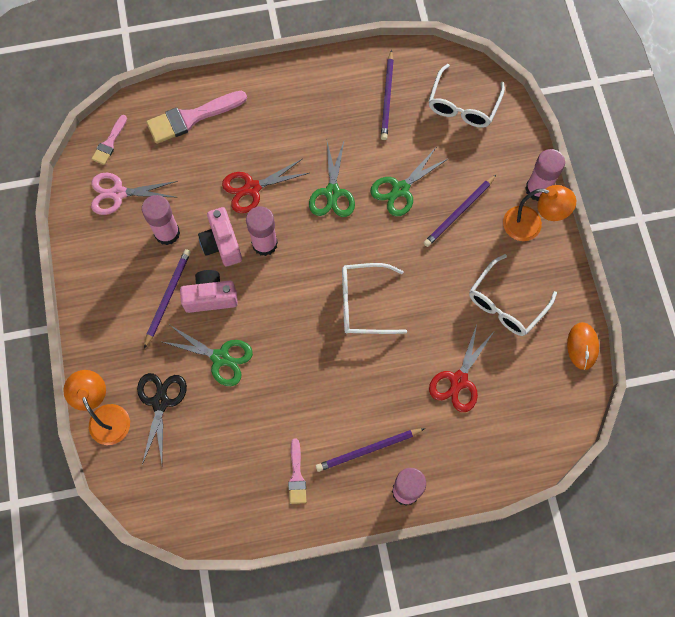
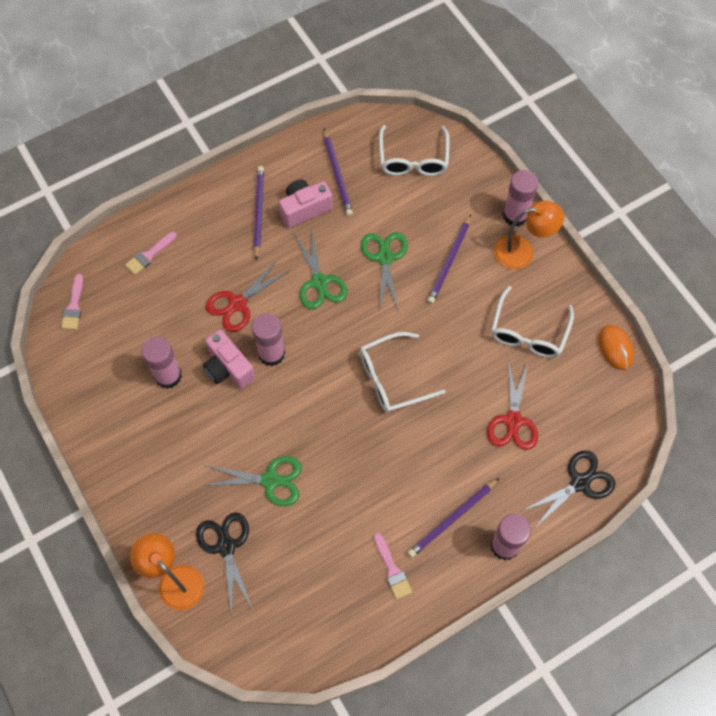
camera: 20 degrees left, 5 degrees down
(118, 193) = (102, 353): pink scissors -> none
(167, 297) = (193, 439): purple pencil -> purple pencil (258, 212)
(191, 118) = (149, 255): pink brush -> pink brush, size x0.55
(210, 297) = (237, 424): pink camera -> pink camera (304, 209)
(400, 189) = (384, 257): green scissors -> green scissors turned 150 degrees clockwise
(497, 459) = (580, 483): none -> black scissors

